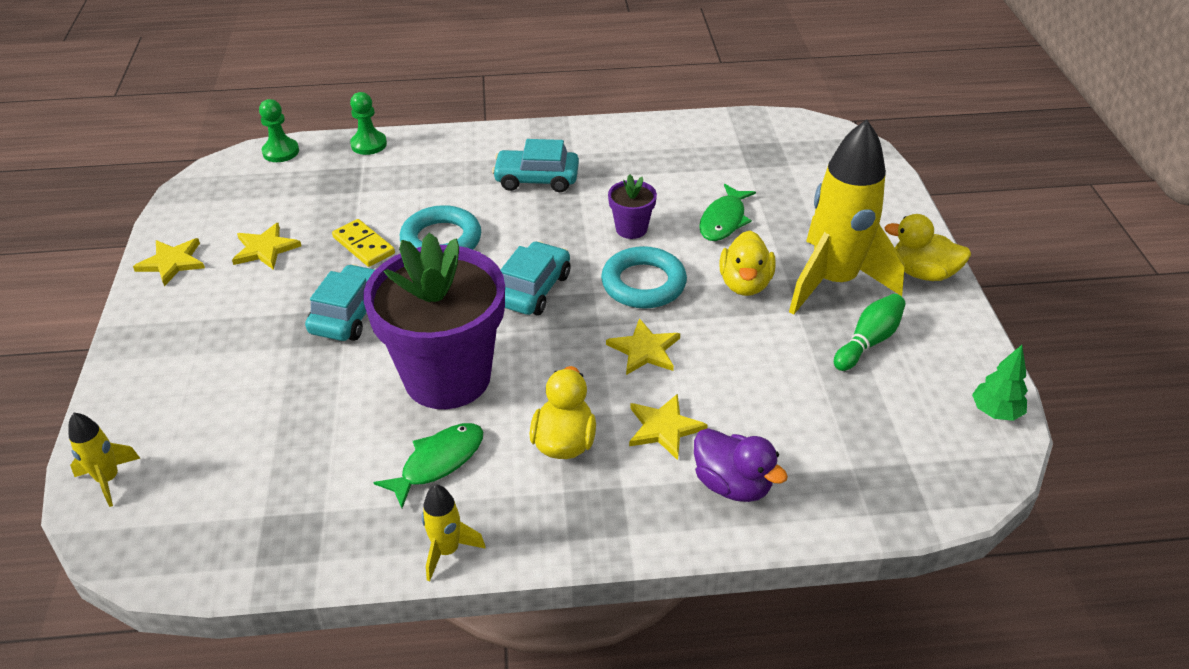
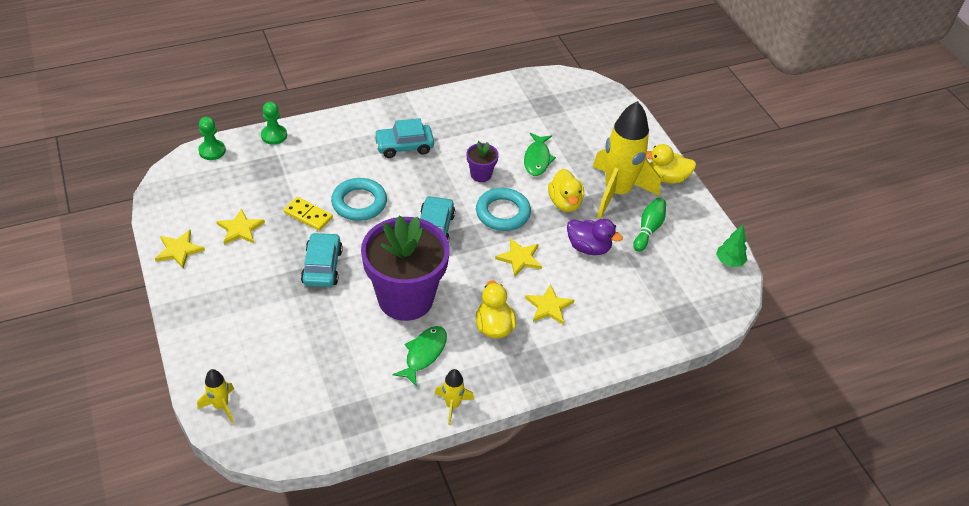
camera: 20 degrees left, 5 degrees up
(732, 484) = (599, 333): purple duck -> purple duck (588, 247)

